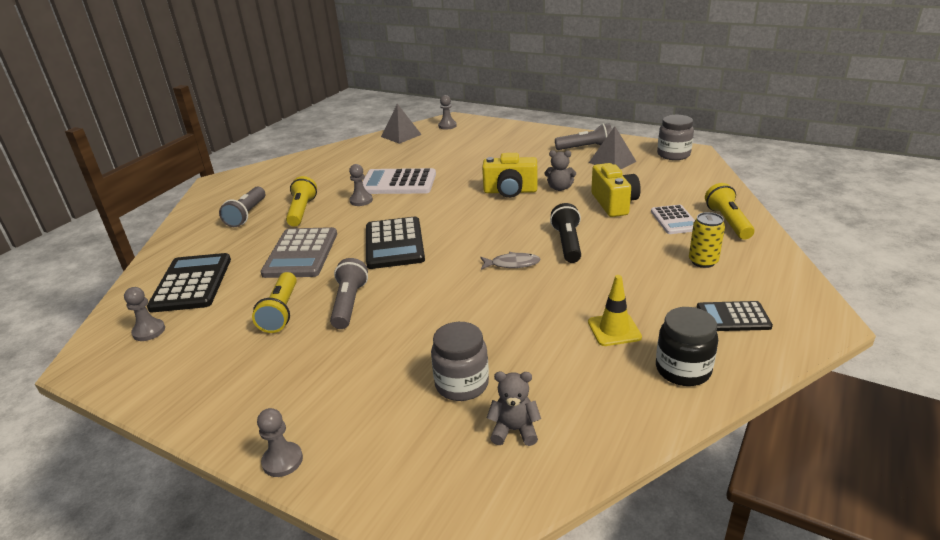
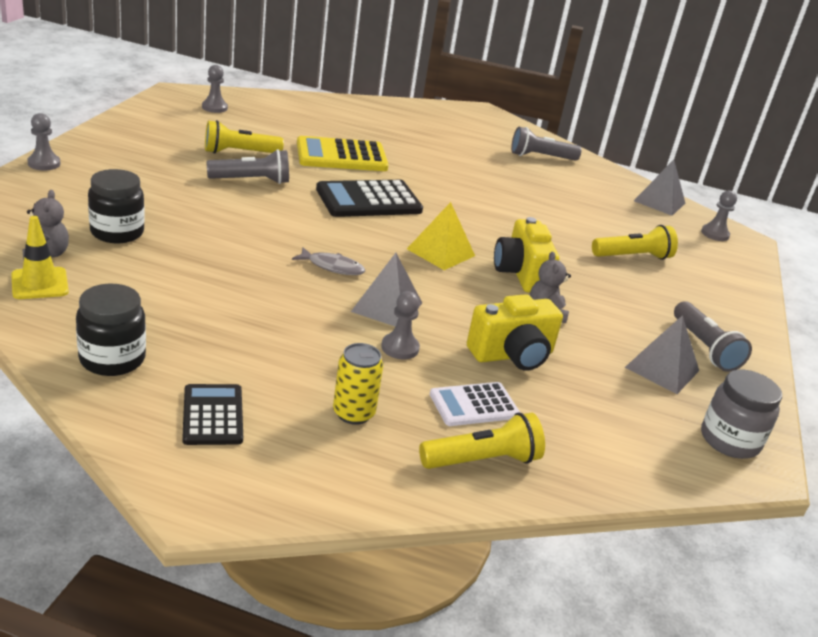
camera: 70 degrees right, 0 degrees up
(192, 283) = (285, 116): black calculator -> none
(247, 215) = (414, 128): grey flashlight -> grey flashlight (540, 157)
(301, 254) = (341, 156): grey calculator -> yellow calculator
(302, 211) = (429, 152): yellow flashlight -> yellow flashlight (633, 256)
(361, 200) = (463, 181): grey pawn -> grey pawn (400, 348)
(398, 183) = (516, 201): white calculator -> none
(462, 384) = (117, 232): grey jar -> black jar
(482, 218) = (441, 252): none -> yellow pyramid
(512, 264) = (332, 267): grey fish -> grey fish turned 60 degrees counterclockwise
(567, 243) = (387, 307): black flashlight -> grey pyramid
(614, 330) = (194, 322): yellow traffic cone -> yellow traffic cone (40, 284)

